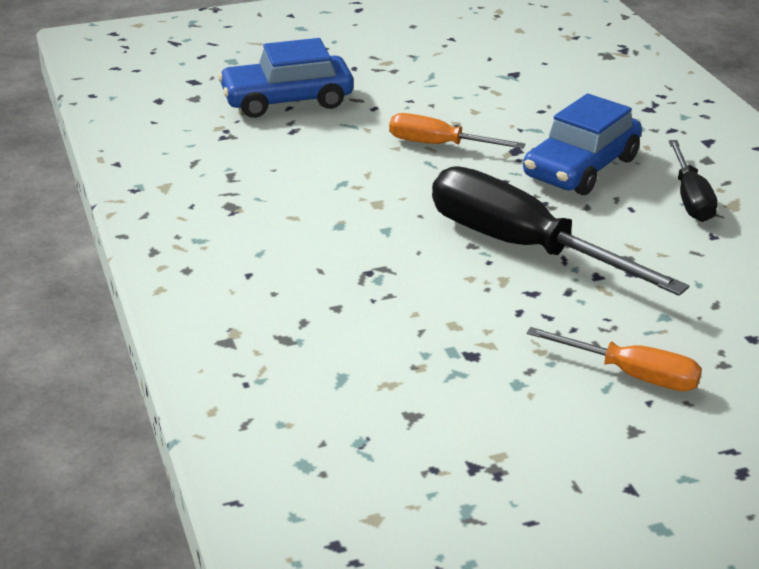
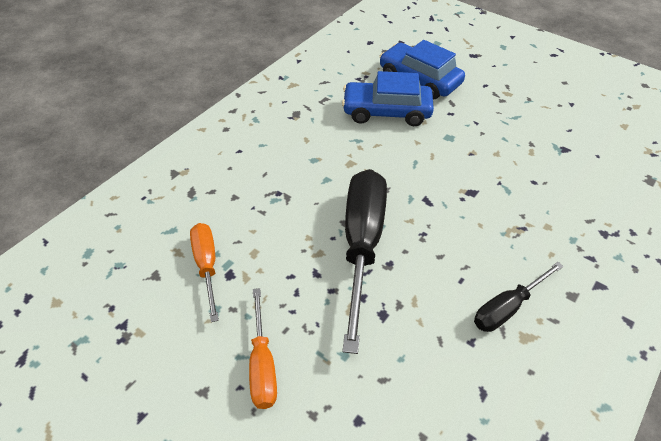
camera: 55 degrees right, 15 degrees up
(439, 145) = (439, 157): orange screwdriver -> orange screwdriver (206, 266)
(581, 168) = (484, 232): blue car -> blue car (386, 112)

